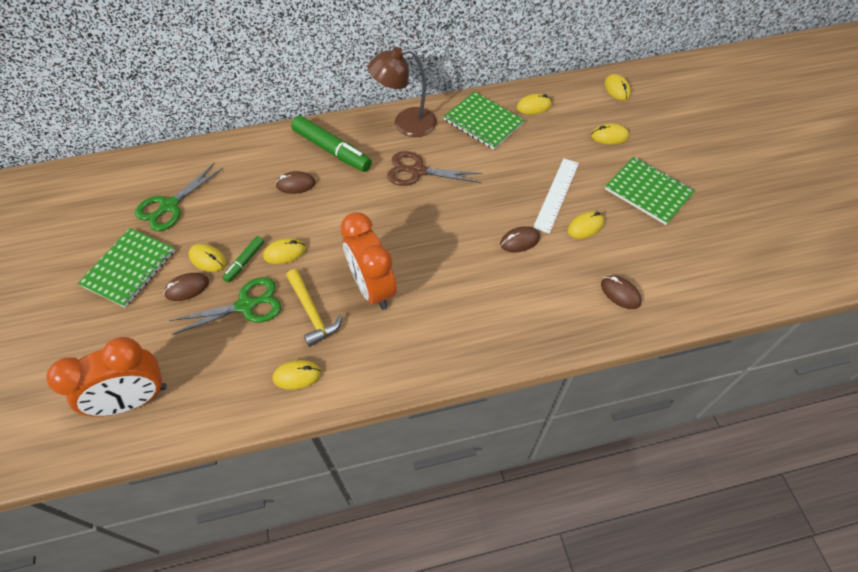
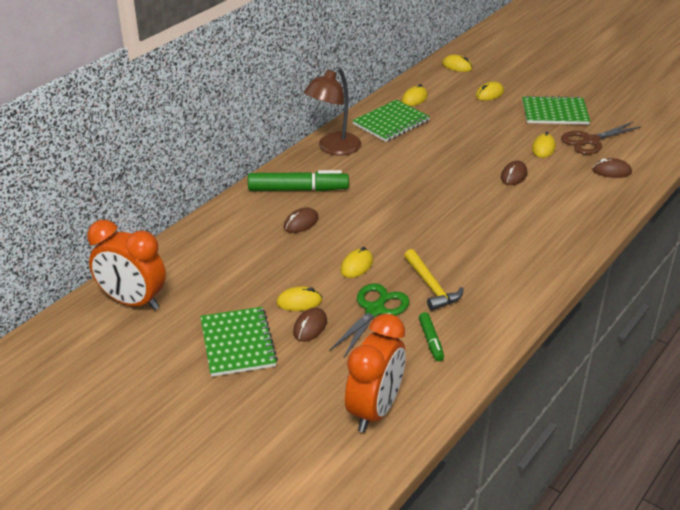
camera: 40 degrees left, 20 degrees down
(169, 206) = (209, 288): green scissors -> none
(245, 262) = (333, 287): green marker -> green marker (431, 341)
(297, 375) = (475, 325): yellow mouse -> none
(312, 312) = (431, 286): yellow hammer -> yellow hammer turned 45 degrees clockwise
(373, 288) = (454, 250): orange clock -> orange clock (133, 302)
(417, 171) = (385, 171): brown scissors -> brown scissors (590, 141)
(483, 122) = (391, 122): green notebook -> green notebook turned 45 degrees counterclockwise
(556, 194) = (501, 140): white ruler -> none

